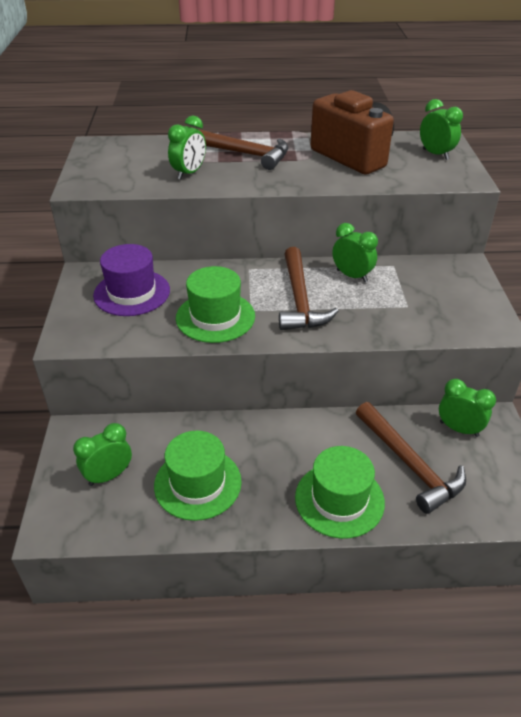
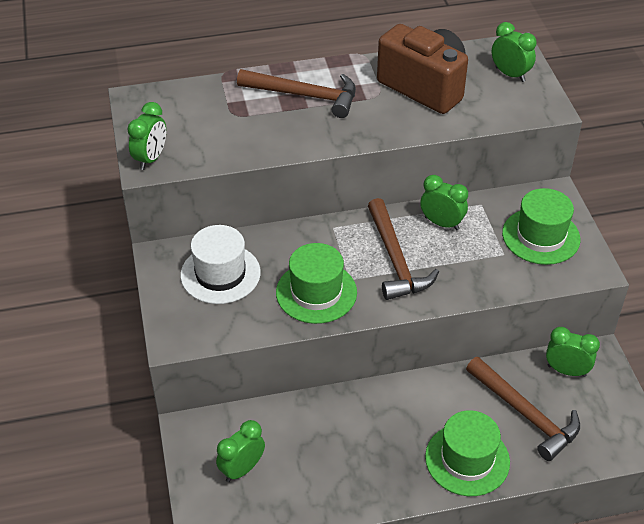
camera: 10 degrees left, 5 degrees up
(132, 293) = (220, 274): purple hat -> white hat
(189, 173) = (257, 133): green clock -> green clock (151, 158)
(197, 483) = (330, 464): green hat -> green hat (541, 236)

